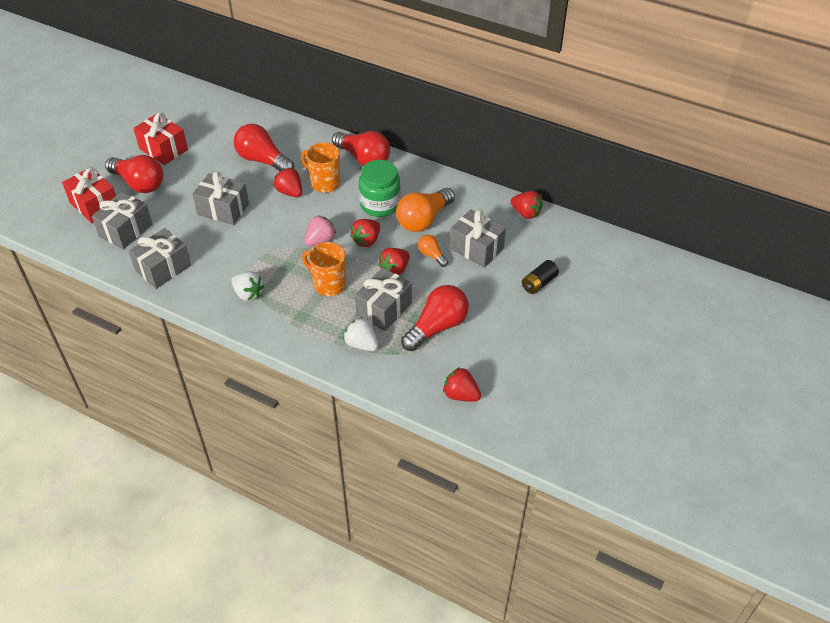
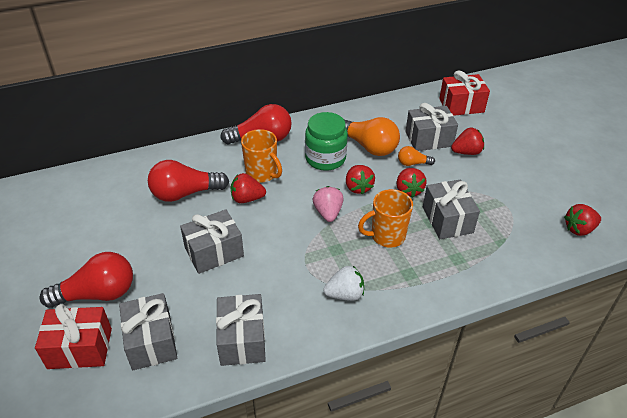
camera: 50 degrees left, 5 degrees down
(163, 149) = (75, 249): red gift -> red gift (461, 105)
(324, 183) = (262, 174): orange mug -> orange mug turned 120 degrees counterclockwise
(361, 344) = (476, 254): white strawberry -> none
(423, 219) = (369, 146): orange light bulb -> orange light bulb turned 45 degrees counterclockwise
(437, 327) = (494, 202): red light bulb -> none
(526, 213) = (417, 99): red strawberry -> red strawberry (466, 152)
(539, 283) = (494, 131): black battery -> none

